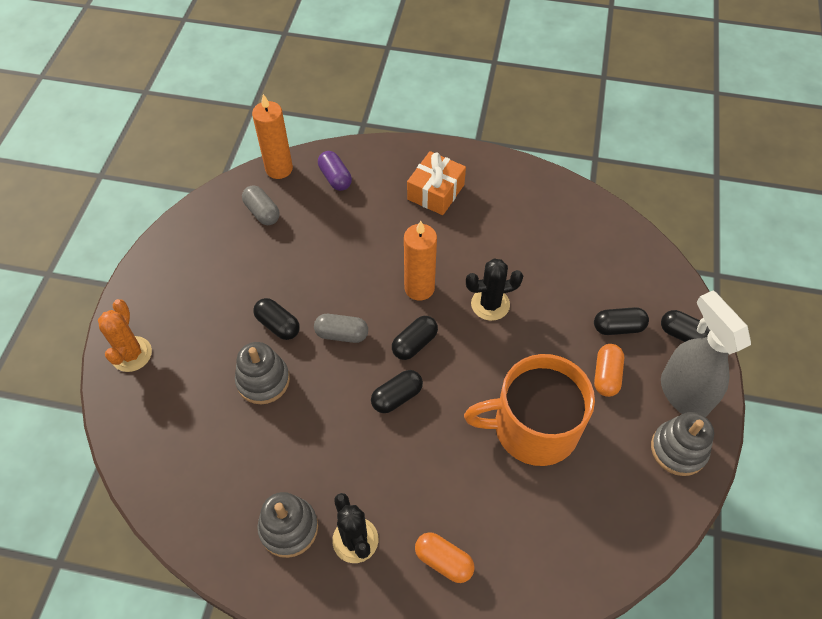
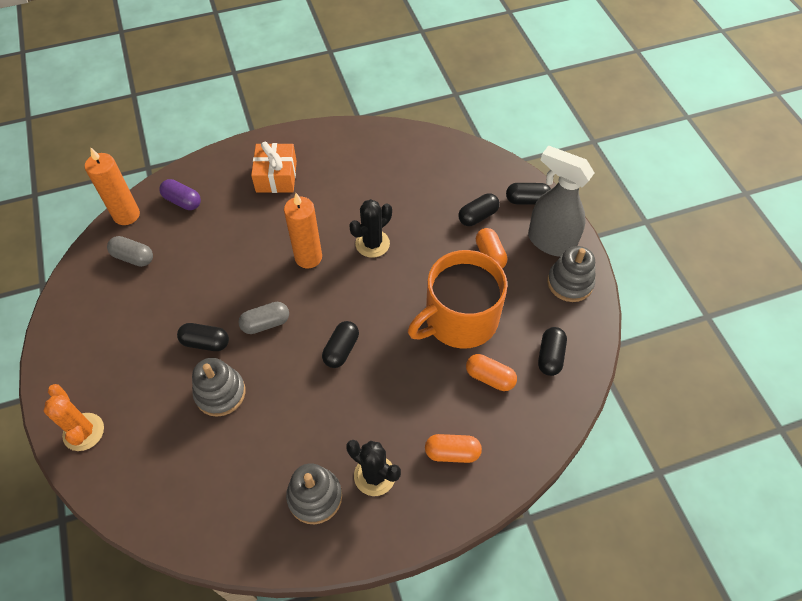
camera: 30 degrees left, 0 degrees up
(414, 343) = (330, 302): black capsule -> black capsule (550, 356)
(528, 505) = (489, 377): none -> orange capsule

